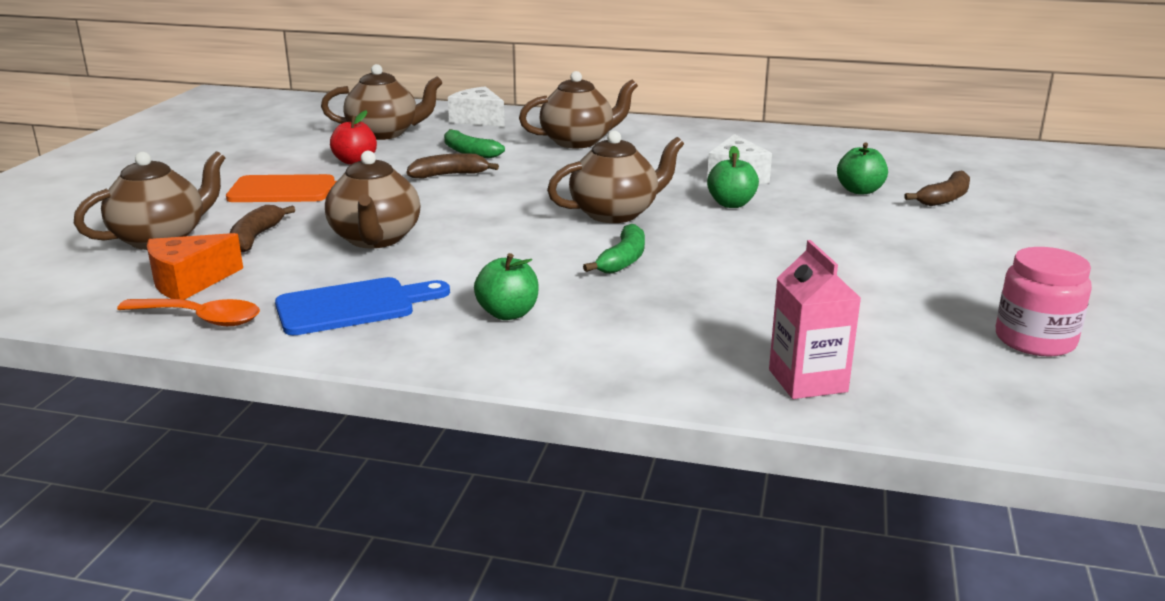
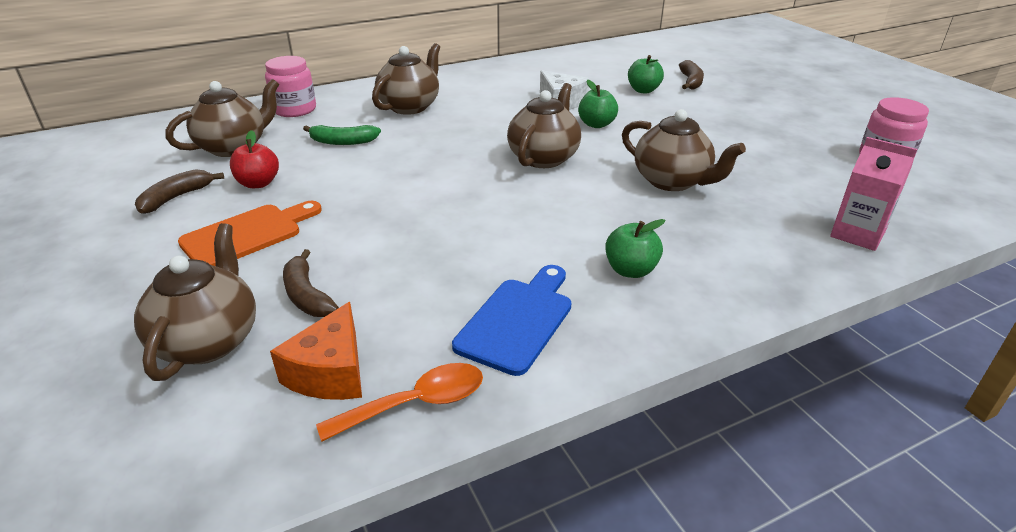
camera: 40 degrees left, 10 degrees up
(375, 239) = (417, 250): brown teapot -> brown teapot (672, 181)
(449, 175) = (365, 168): brown banana -> brown banana (176, 198)
(478, 119) = (295, 109): white cheese -> pink jar
(623, 260) = (616, 193): green banana -> none

